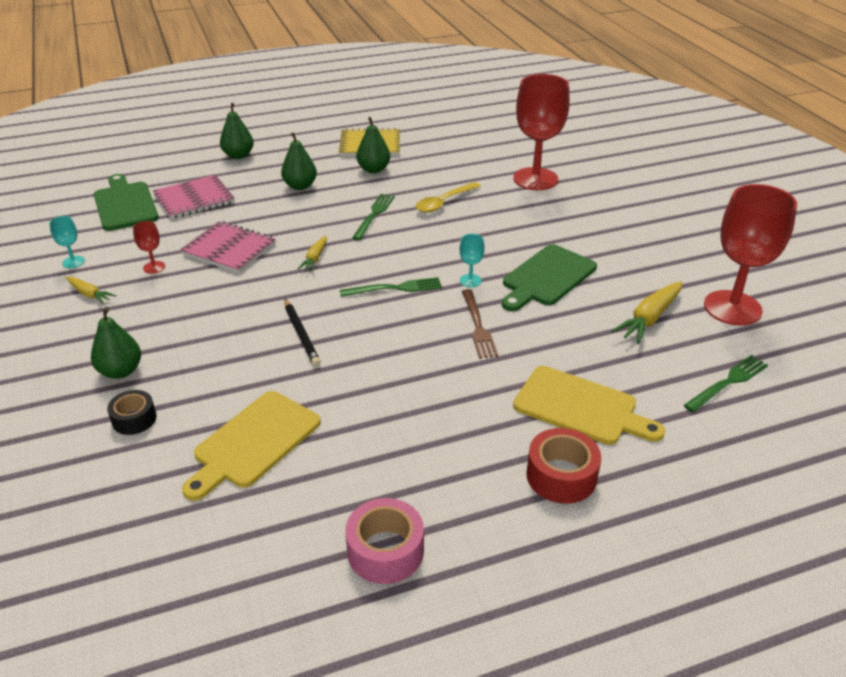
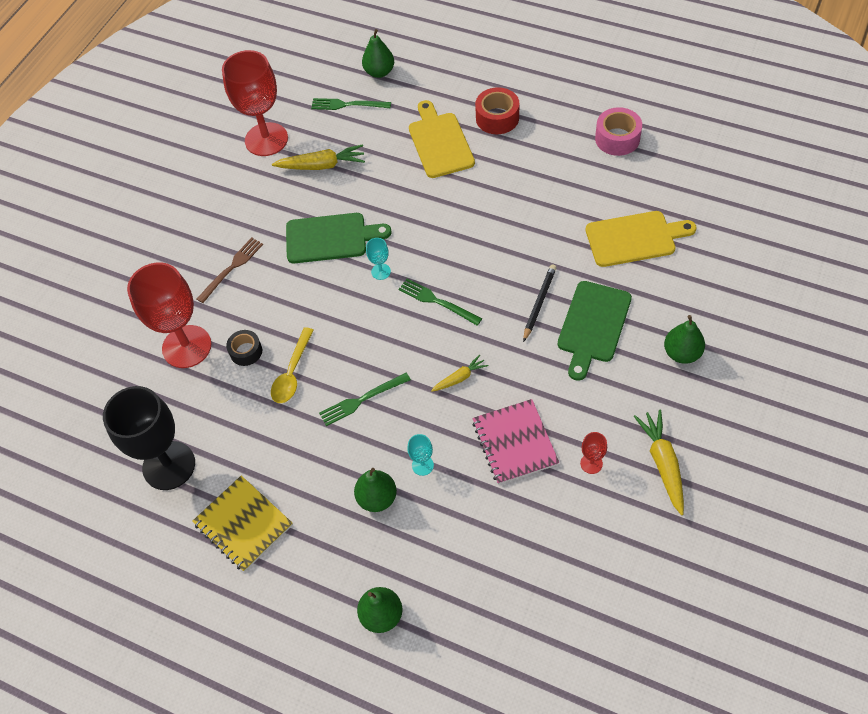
camera: 130 degrees left, 20 degrees up
(73, 262) = (655, 526): turquoise goblet -> turquoise goblet (422, 465)
(89, 294) = (662, 463): yellow carrot -> yellow carrot, size x1.70
(125, 204) = (557, 600): green cutting board -> green cutting board (593, 325)
(134, 419) = (694, 303): black tape -> black tape (246, 351)
(194, 199) = (487, 555): pink notebook -> none
(373, 169) = (288, 473): green pear -> green pear (379, 72)
(444, 202) = (292, 373): yellow spoon -> yellow spoon turned 105 degrees clockwise
(451, 141) = (169, 465): none -> black goblet
(478, 326) = (424, 230): brown fork -> brown fork (232, 268)

